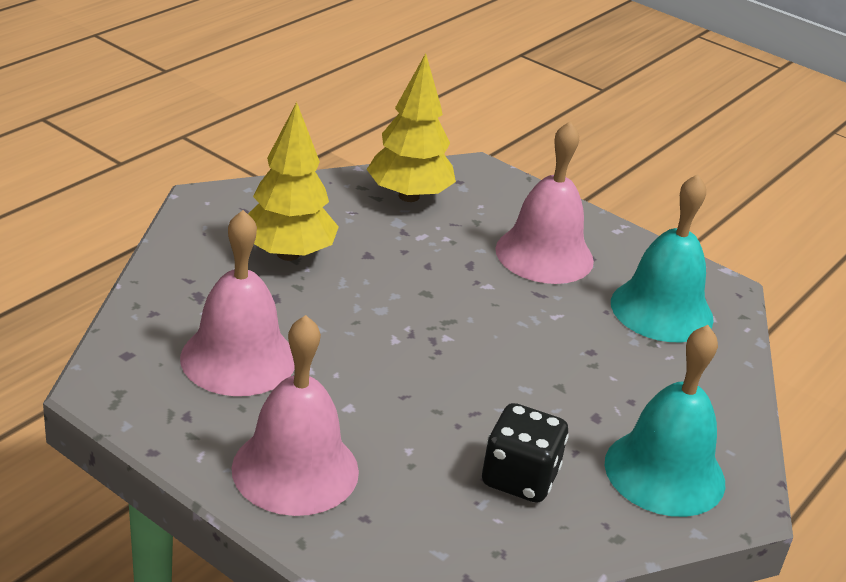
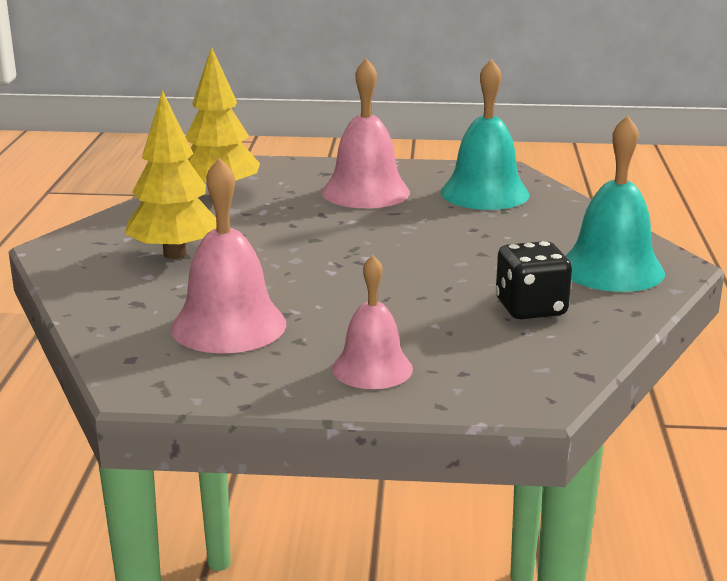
camera: 30 degrees left, 10 degrees down
(295, 469) = (372, 368): pink bell -> pink bell, size x0.66

